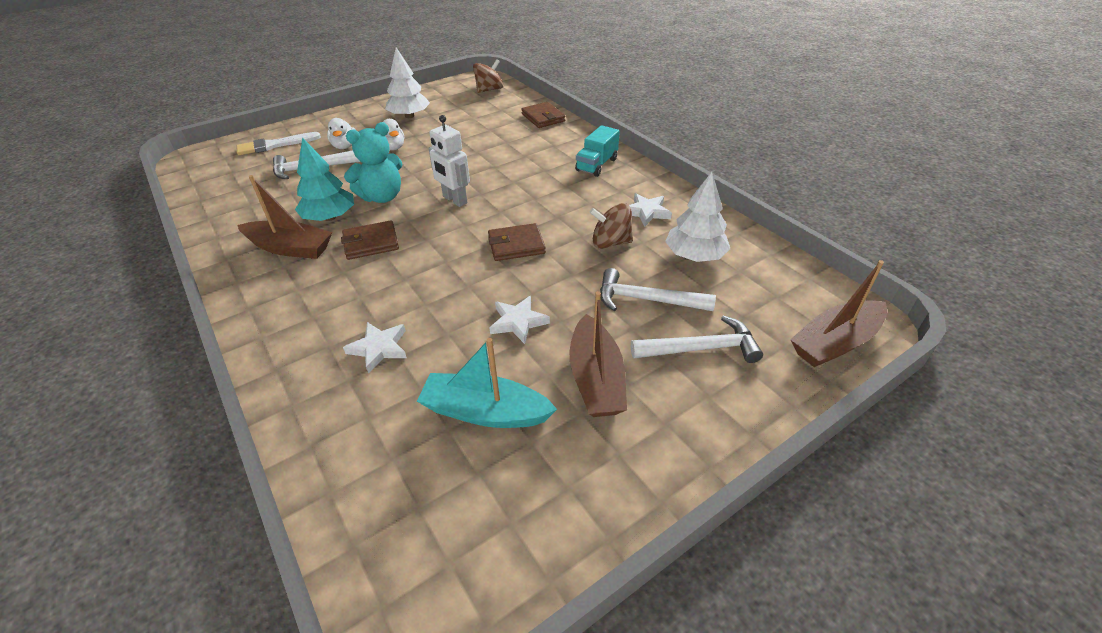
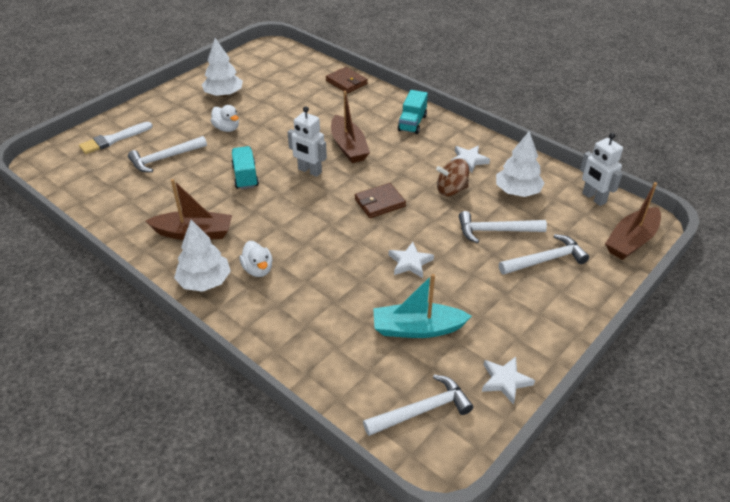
camera: 15 degrees left, 0 degrees up
(266, 304) = (205, 281): none -> white tree
(329, 217) = (211, 201): turquoise tree -> none
(344, 146) = (181, 132): white duck -> white duck (258, 269)
(371, 243) = (260, 218): brown wallet -> none
(379, 348) = (316, 299): white star -> white star (505, 381)
(382, 197) = (245, 176): turquoise teddy bear -> turquoise truck
(432, 538) = (422, 410): none -> white hammer
(489, 90) = (283, 58): brown spinning top -> none
(596, 379) = (483, 293): brown boat -> brown boat (349, 147)
(796, 278) = (593, 198): none -> white robot

